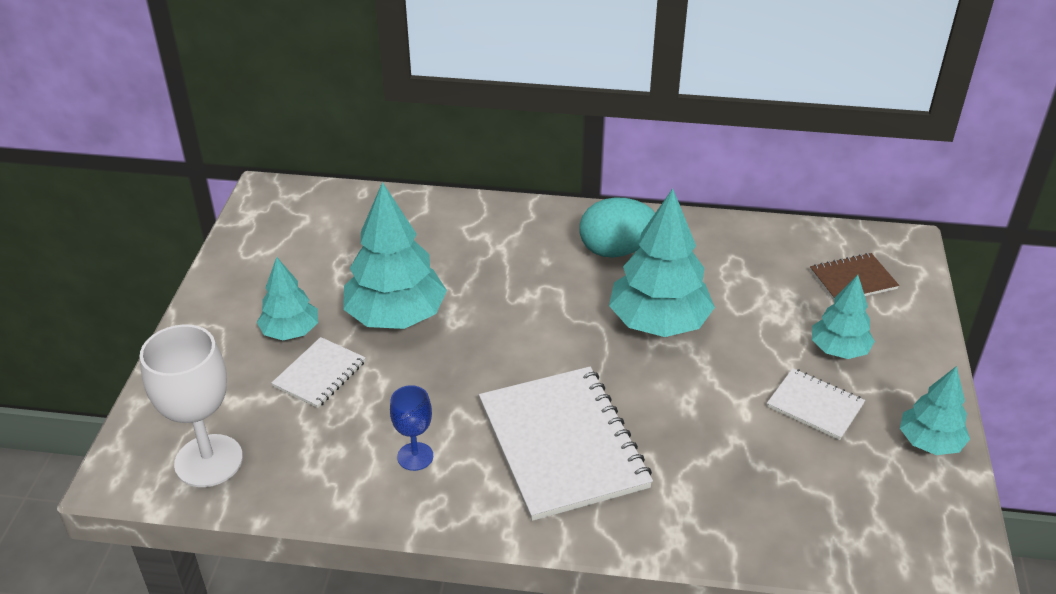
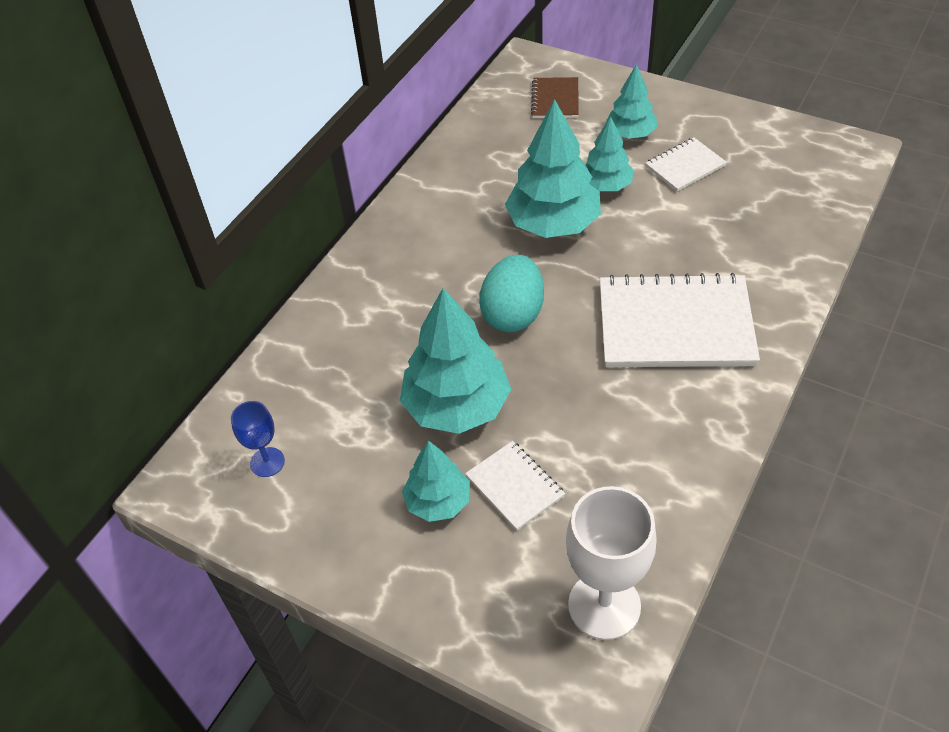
camera: 65 degrees left, 10 degrees up
(415, 456) = (655, 431): blue goblet -> blue goblet (267, 462)
(616, 250) = (444, 223): turquoise egg -> turquoise egg (513, 314)
(929, 442) = (742, 123): turquoise tree -> turquoise tree (606, 185)

